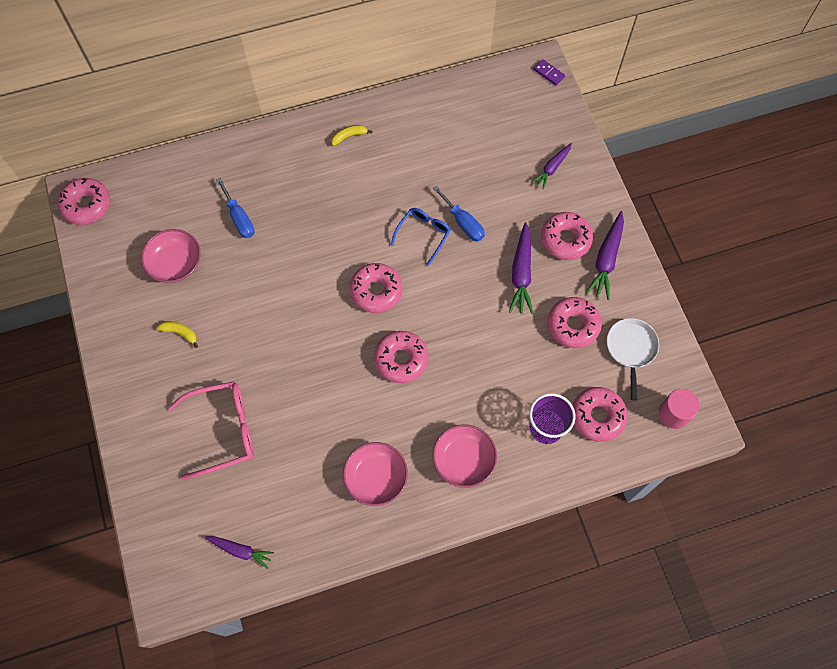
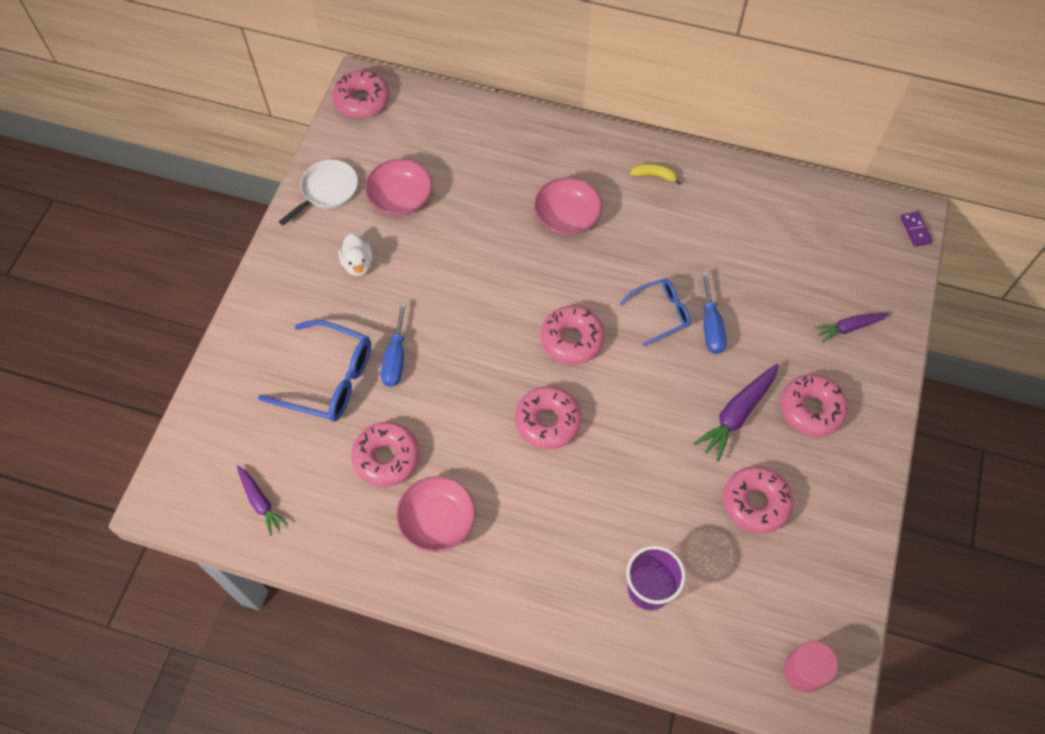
camera: 35 degrees right, 5 degrees down
(180, 333) = (358, 264): yellow banana -> white duck
(224, 430) = (330, 379): pink glasses -> blue glasses
(239, 218) = (490, 191): blue screwdriver -> blue screwdriver (395, 358)
(463, 460) = (538, 563): pink bowl -> pink bowl (567, 217)
(597, 416) = (714, 615): pink donut -> pink donut (386, 458)
(606, 259) = (843, 458): purple carrot -> none
(631, 349) = (804, 569): white pan -> white pan (327, 190)

